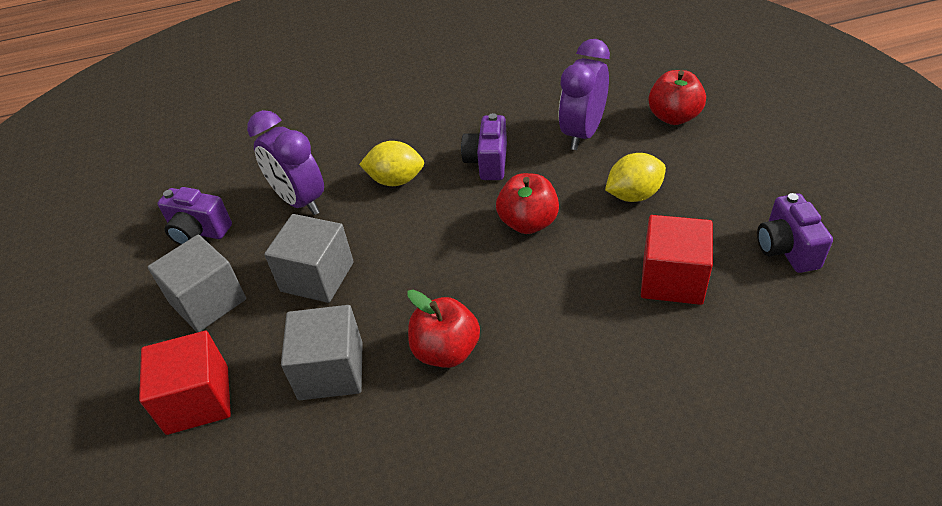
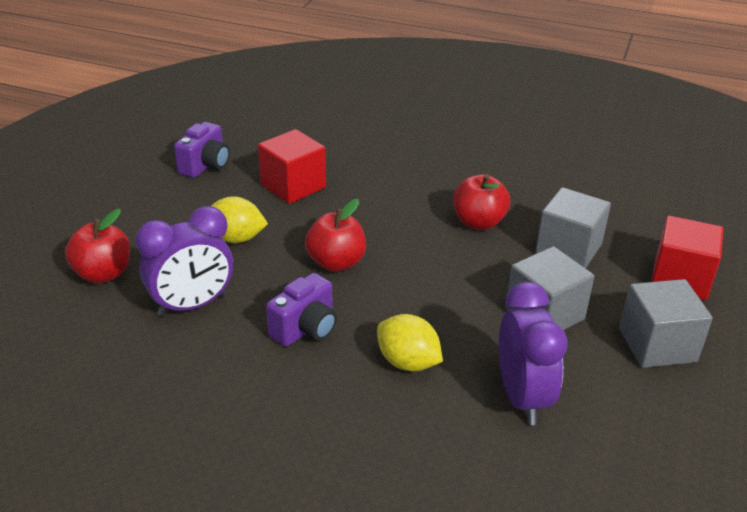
camera: 150 degrees left, 10 degrees down
(199, 232) = (652, 424): purple camera -> none

